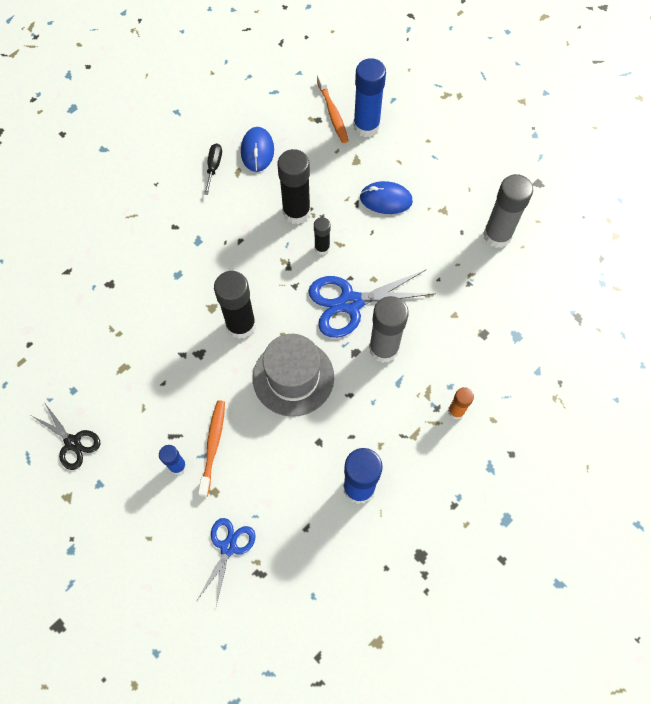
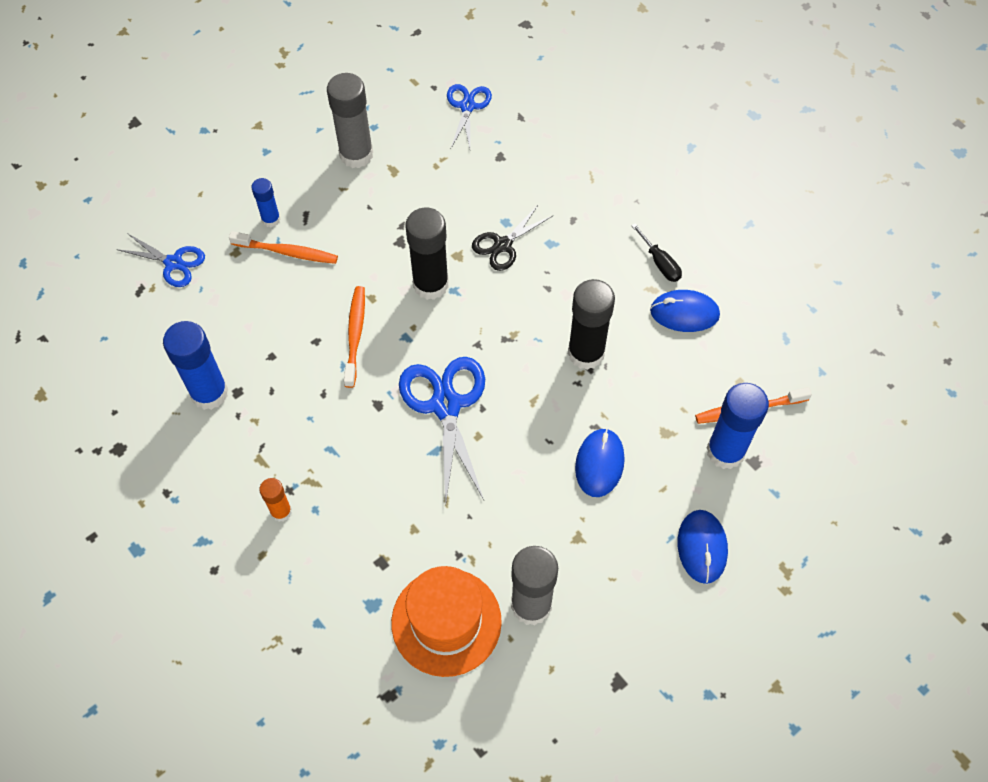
camera: 95 degrees right, 5 degrees down
(53, 314) = (467, 106): none -> blue scissors
(72, 442) = (315, 128): black scissors -> black scissors (503, 245)
(214, 167) = (660, 263): black screwdriver -> black screwdriver turned 45 degrees clockwise
(293, 377) = (355, 335): grey hat -> orange toothbrush
(322, 248) = (529, 379): black glue stick -> none
(383, 348) = (378, 437): grey glue stick -> grey glue stick (356, 154)
(438, 139) = (702, 547): none -> blue mouse
(519, 286) = (446, 622): none -> orange hat

